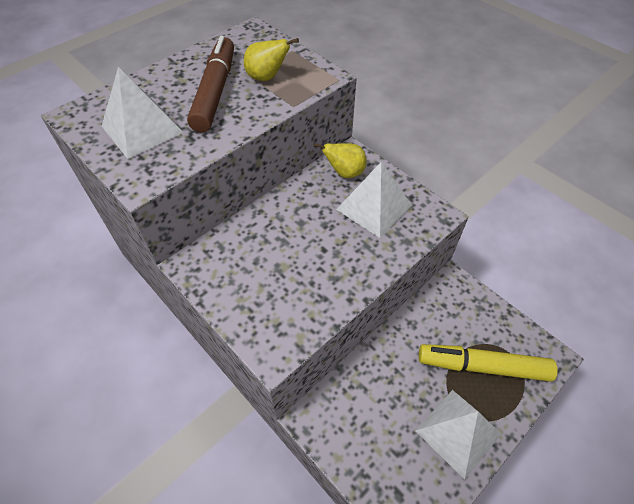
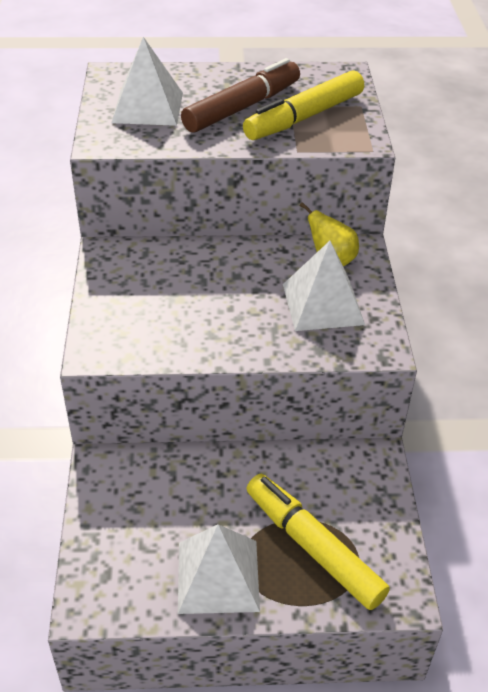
camera: 40 degrees right, 10 degrees down
(267, 77) = (304, 117): yellow pear -> yellow marker

